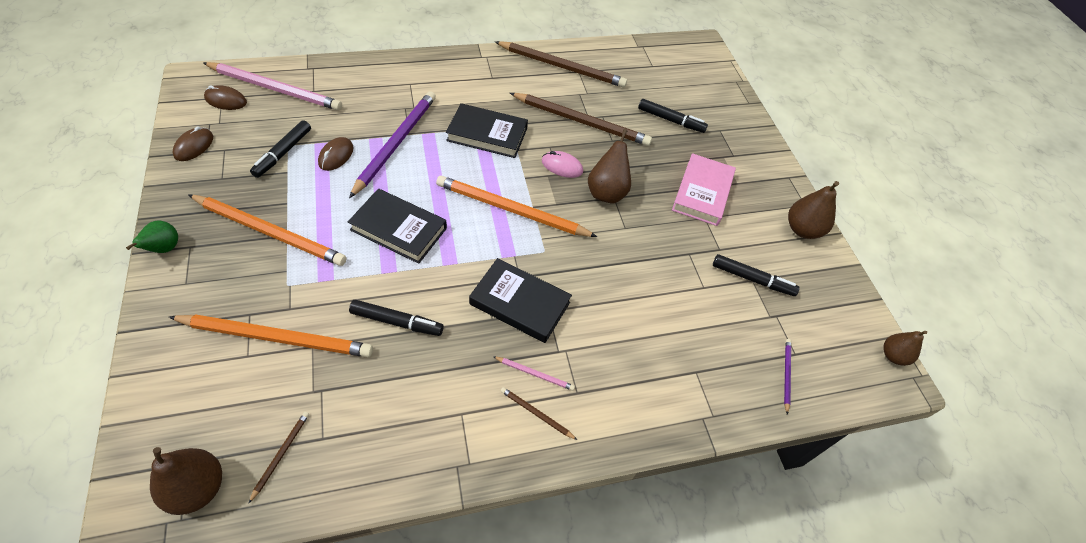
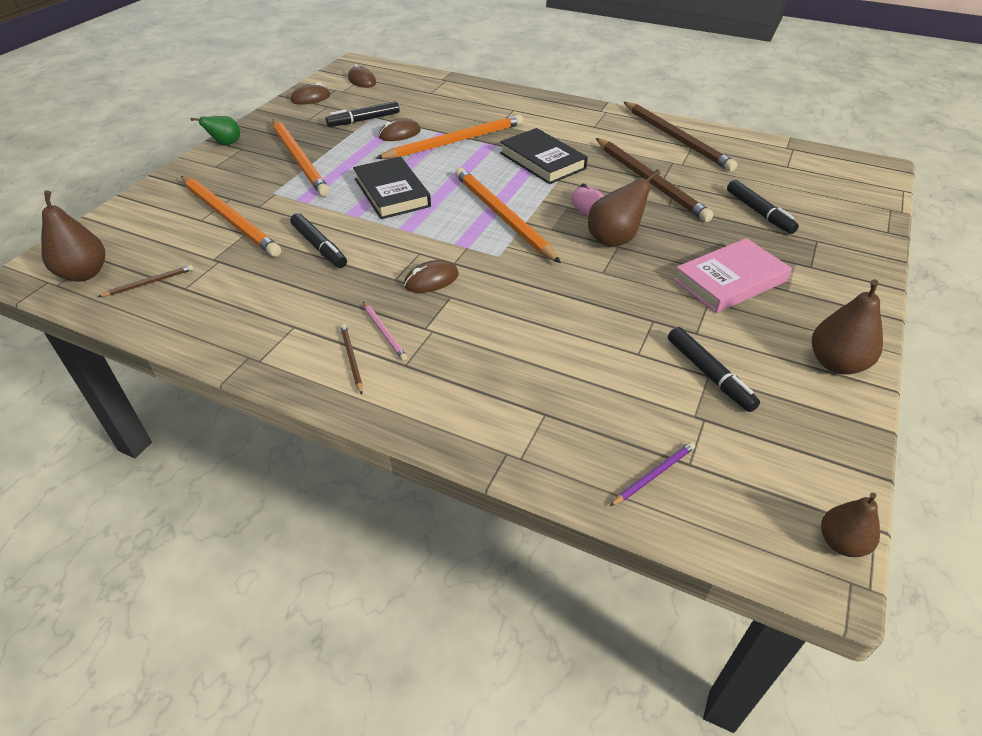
camera: 45 degrees right, 10 degrees down
(275, 89) = (403, 84): pink pencil -> none
(396, 143) = (455, 141): purple pencil -> orange pencil
(519, 303) = (431, 280): black book -> brown mouse

